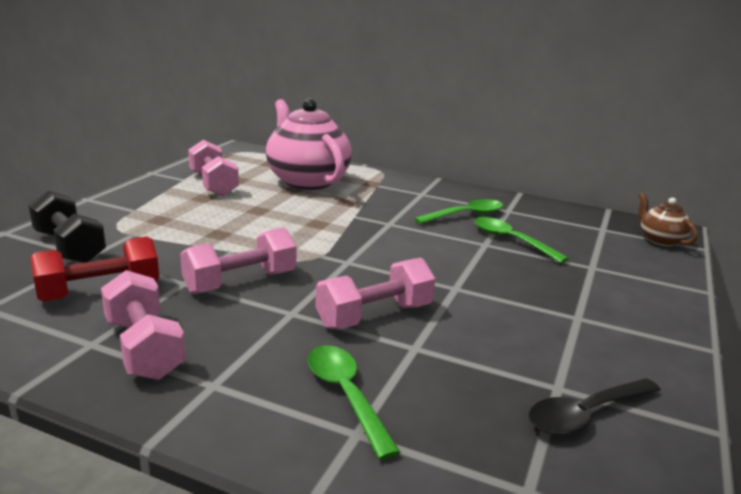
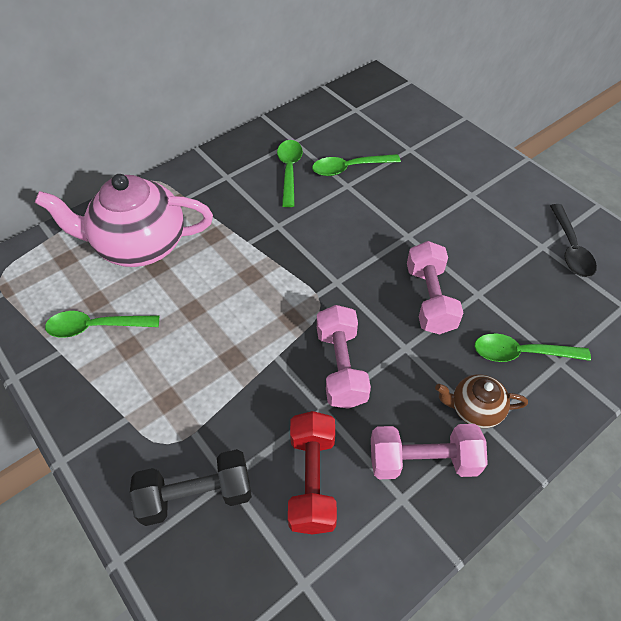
camera: 60 degrees left, 30 degrees up
(213, 184) = (96, 327): pink dumbbell -> green spoon
(660, 240) = (388, 93): brown teapot -> brown teapot (475, 409)

